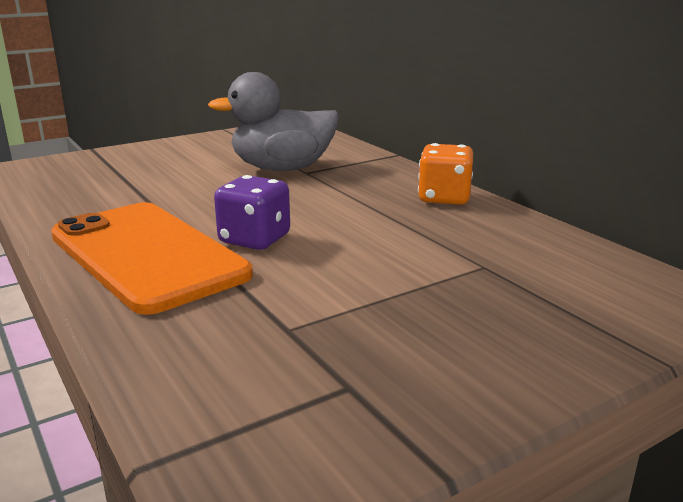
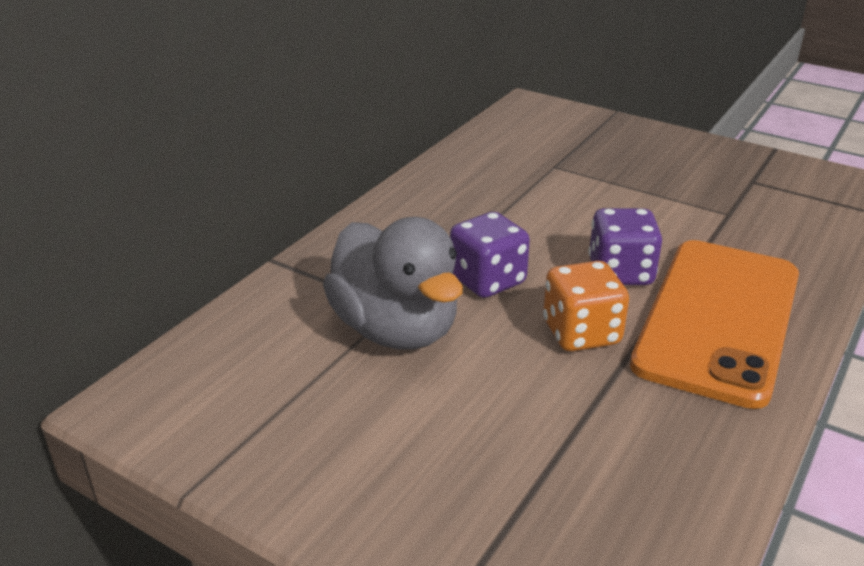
camera: 115 degrees left, 10 degrees up
(303, 197) = (487, 280): none -> purple dice
(444, 198) = (419, 202): orange dice -> orange dice (581, 333)

